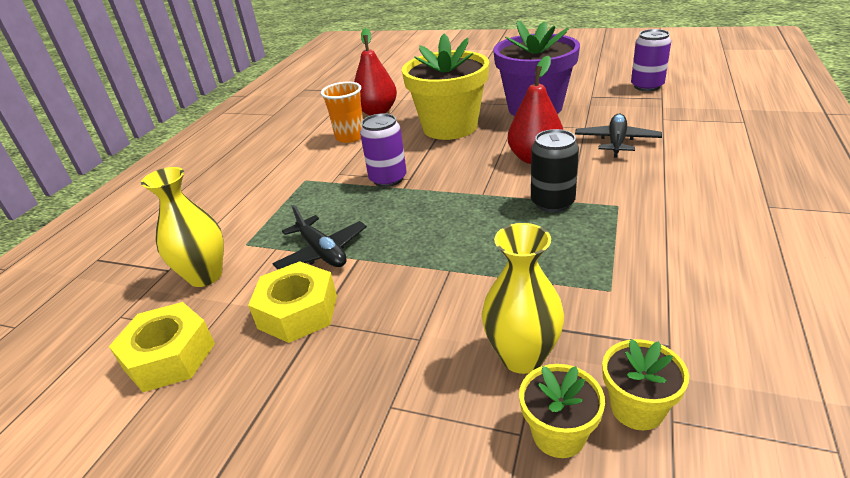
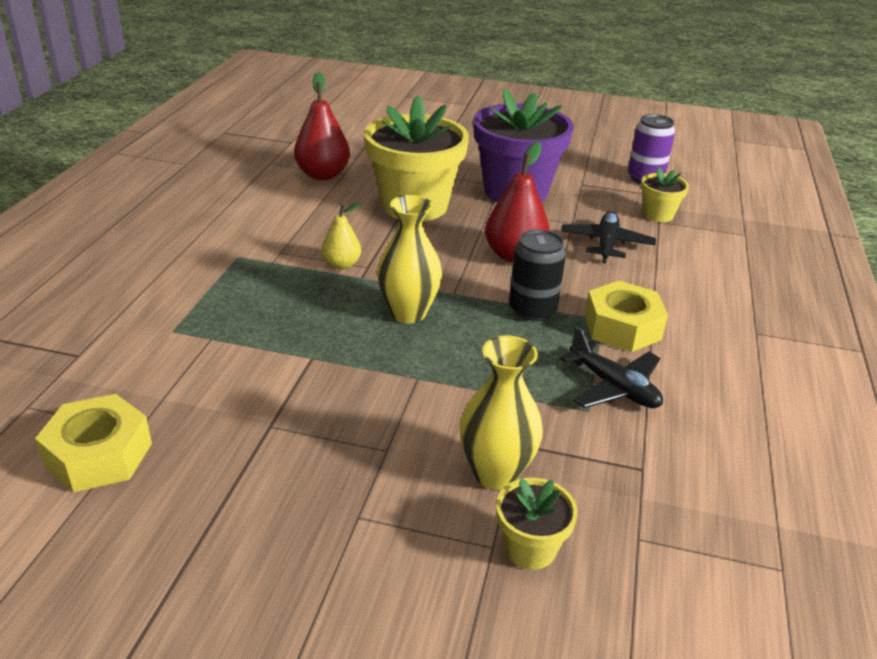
camera: 10 degrees left, 0 degrees up
(205, 276) = (127, 365): yellow vase -> yellow vase (408, 313)
(298, 311) = (246, 413): yellow nut -> yellow nut (622, 327)
(322, 252) = (268, 347): black plane -> black plane (613, 387)
(350, 137) = (290, 205): orange cup -> none
(388, 179) = (341, 264): purple can -> yellow pear
(637, 408) = (606, 526): yellow flower pot -> yellow flower pot (658, 215)

